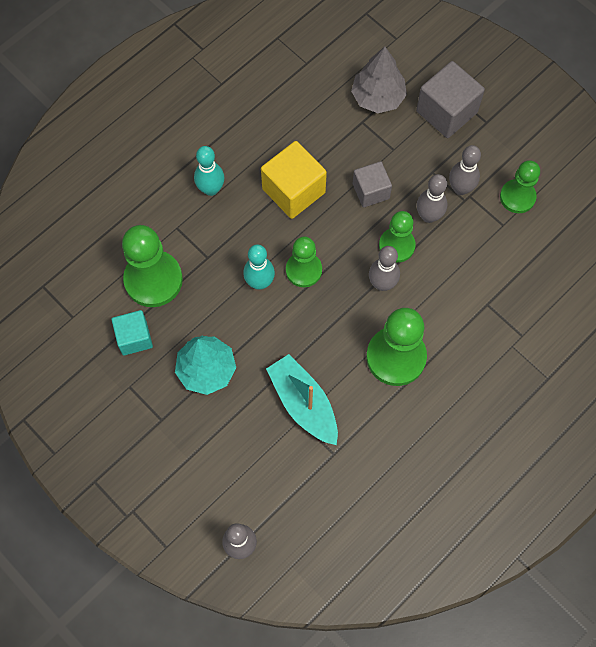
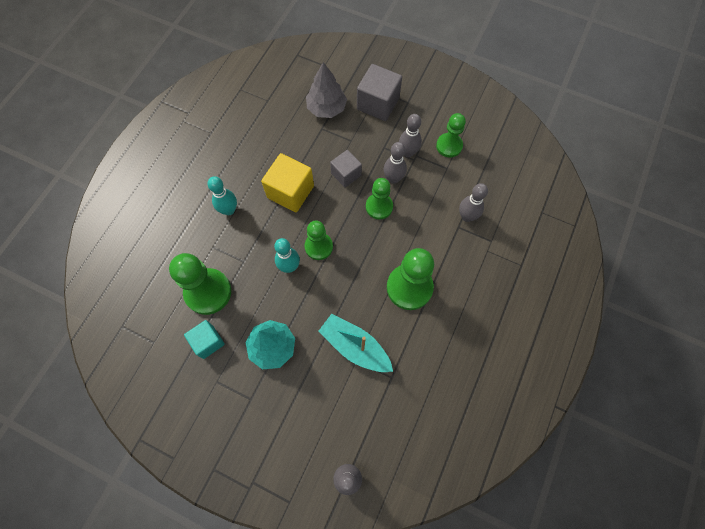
camera: 20 degrees left, 0 degrees up
(382, 284) = (379, 237): grey bowling pin -> grey bowling pin (467, 216)

